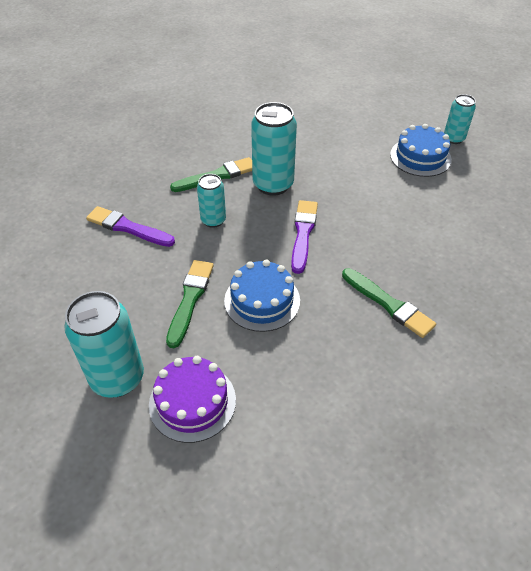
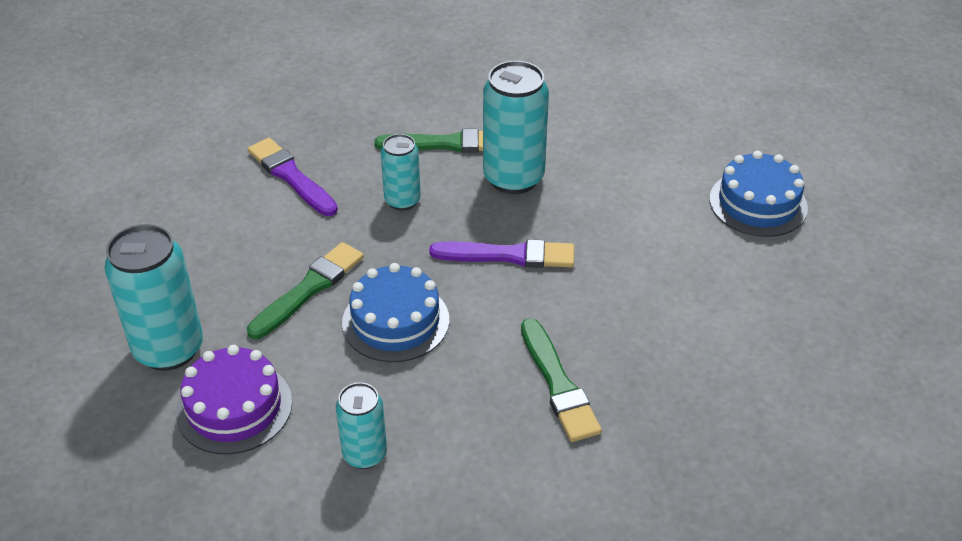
camera: 25 degrees right, 5 degrees down
(303, 233) = (508, 255): purple brush -> purple brush turned 60 degrees clockwise
(453, 138) = (832, 192): turquoise can -> turquoise can (365, 454)

